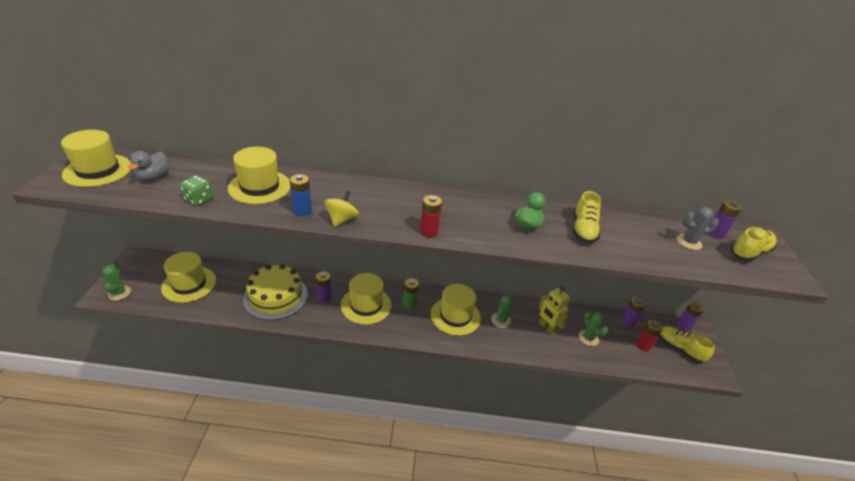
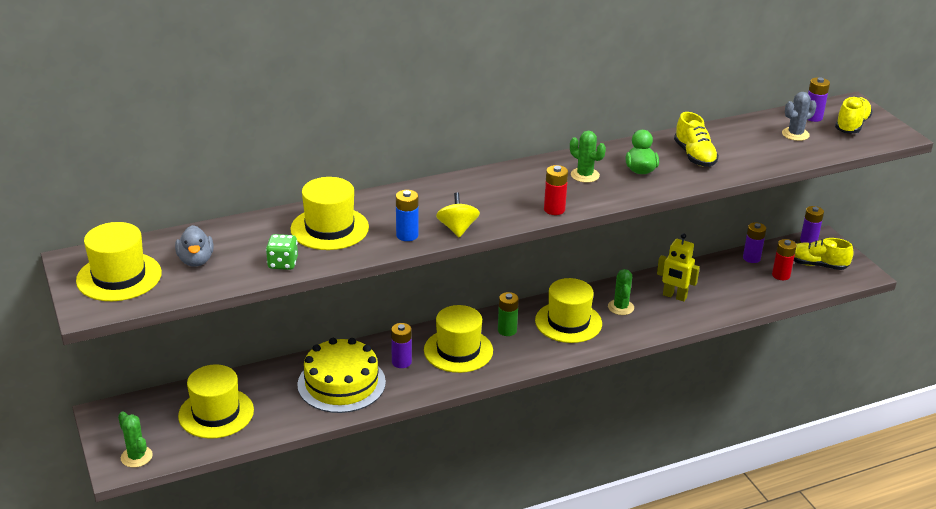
camera: 25 degrees left, 5 degrees down
(588, 338) = (723, 289): green cactus -> green cactus (585, 175)

